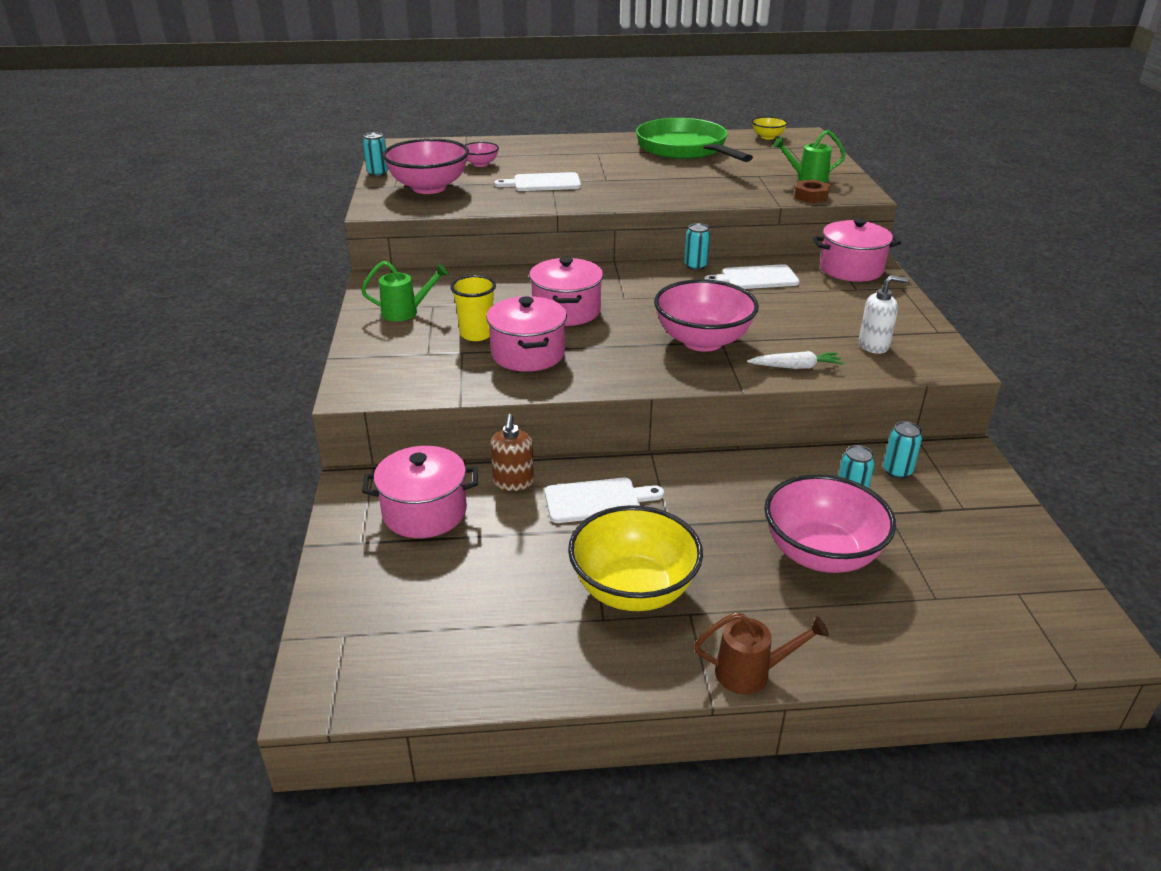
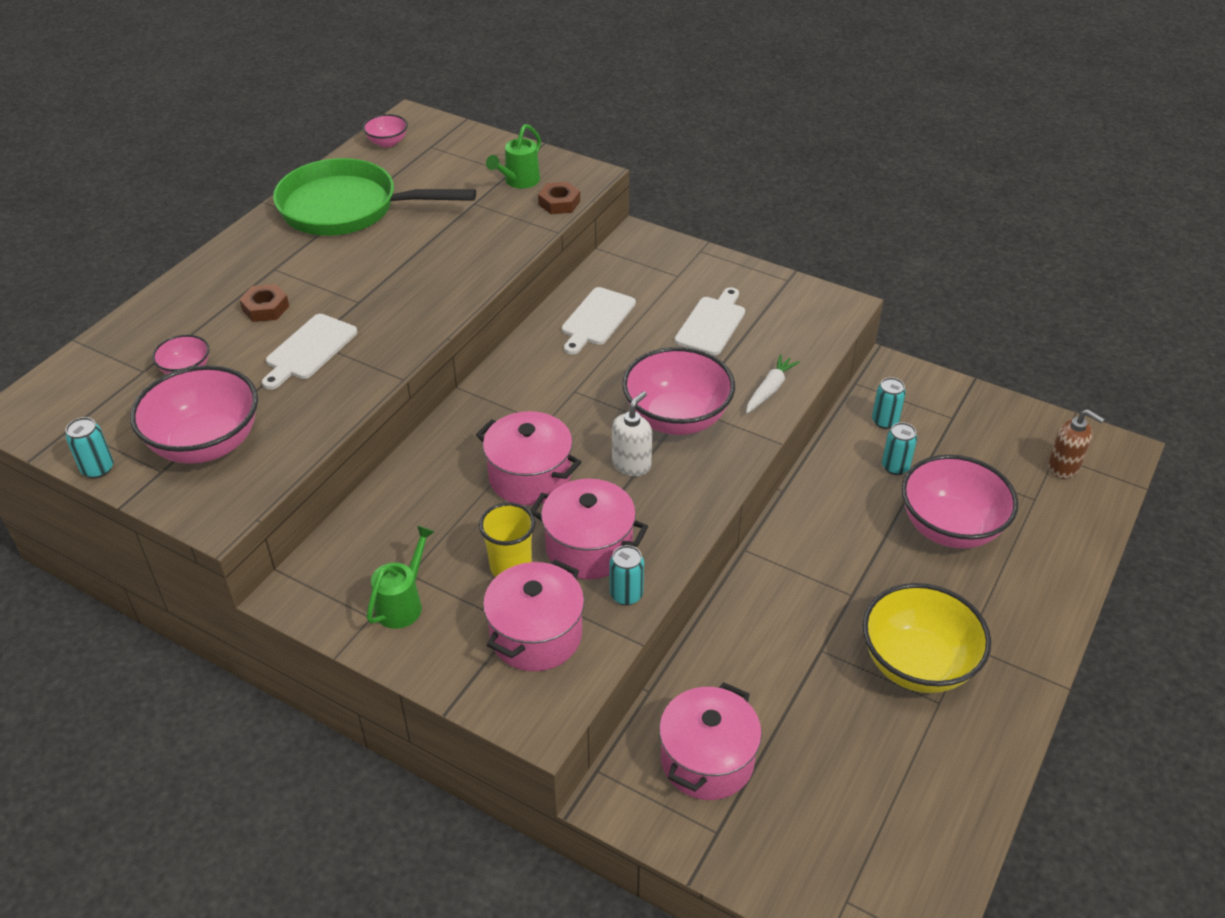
camera: 55 degrees left, 10 degrees up
(513, 482) = (712, 669): brown soap dispenser -> brown soap dispenser (1063, 467)
(561, 162) = (265, 308): none -> brown nut
(597, 500) = (784, 624): white cutting board -> white cutting board (712, 324)
(695, 266) = (531, 341): turquoise can -> turquoise can (626, 595)
(750, 673) = (1049, 647): brown watering can -> none
(767, 137) = (387, 142): yellow bowl -> pink bowl
(851, 269) = (640, 256): pink pot -> pink pot (536, 635)
(874, 345) = (776, 326): white soap dispenser -> white soap dispenser (631, 464)

